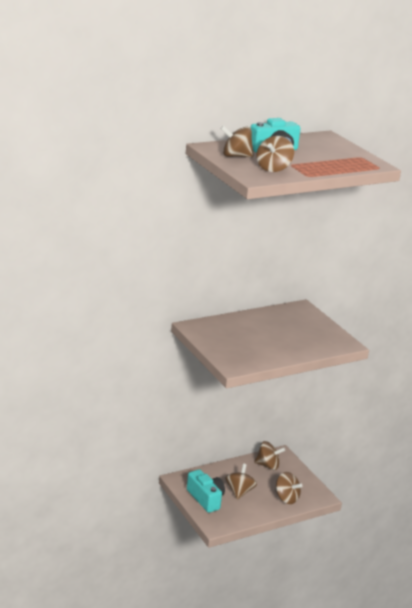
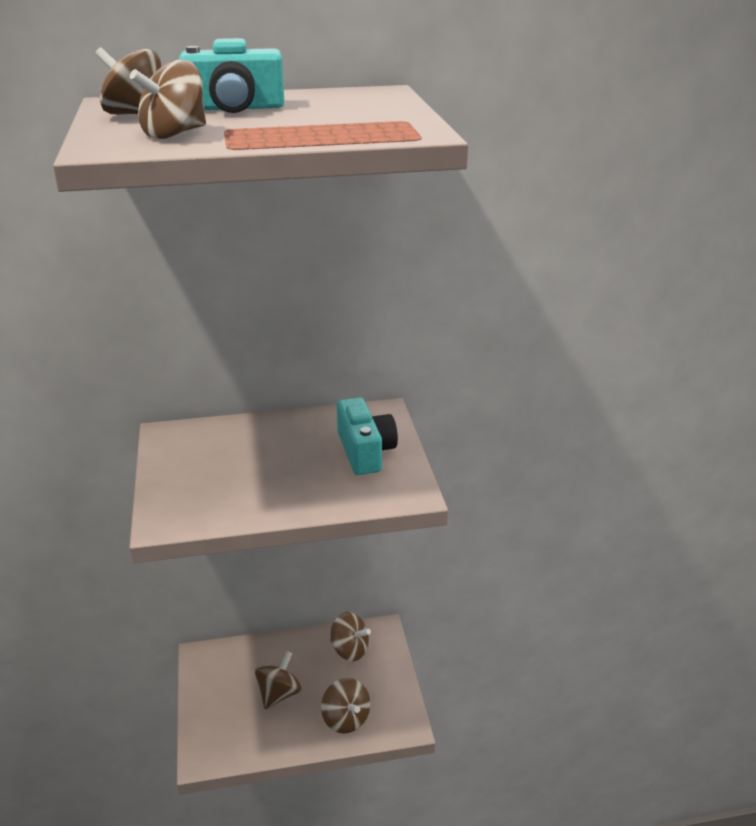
camera: 20 degrees right, 5 degrees up
(206, 499) = (219, 699): turquoise camera -> turquoise camera (365, 451)

